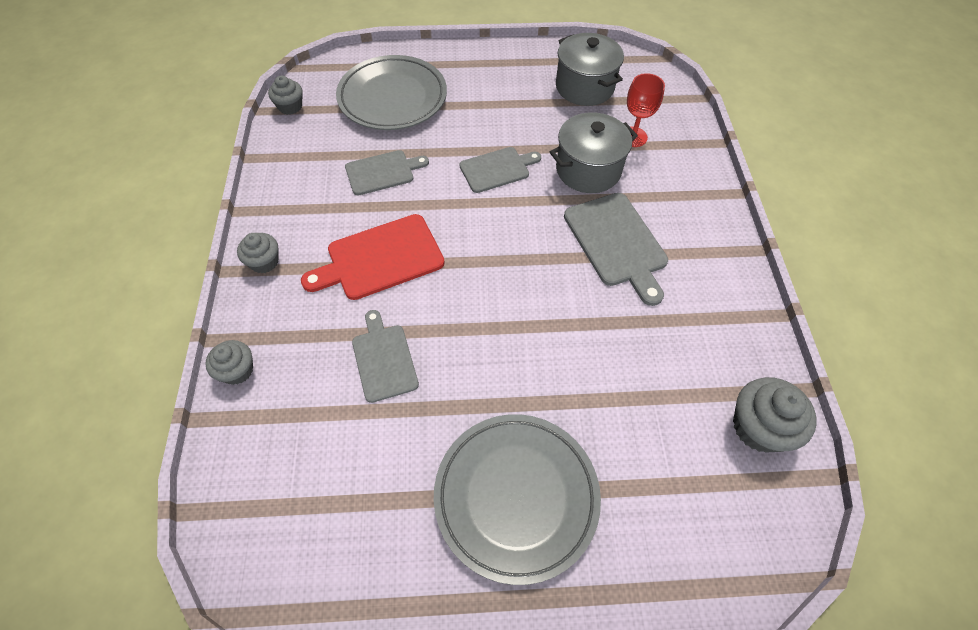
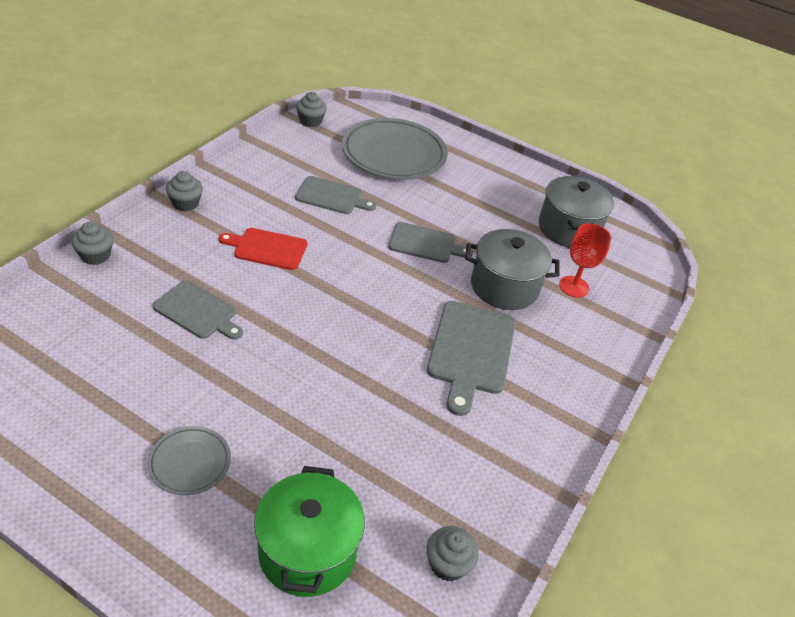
camera: 30 degrees right, 15 degrees down
(380, 258) = (267, 248): red cutting board -> red cutting board, size x0.66
(384, 359) = (198, 311): grey cutting board -> grey cutting board turned 105 degrees clockwise
(516, 497) = (190, 463): grey plate -> grey plate, size x0.49
(667, 496) = (307, 551): none -> green pot
(758, 427) = (448, 564): grey cupcake -> grey cupcake, size x0.62

